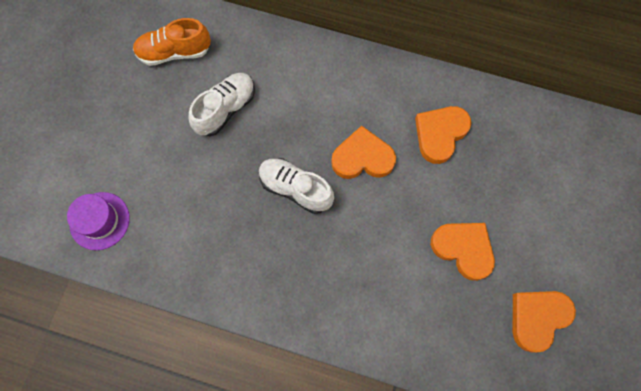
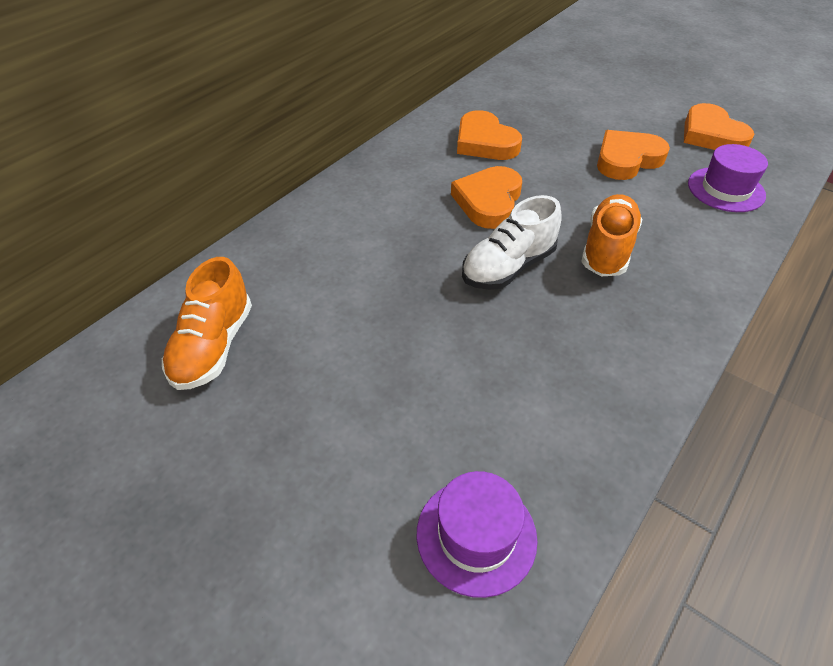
camera: 70 degrees left, 25 degrees down
(226, 109) = (351, 309): white shoe -> none
(339, 250) = (607, 249): none -> orange shoe
(452, 333) = (726, 189): none -> purple hat

